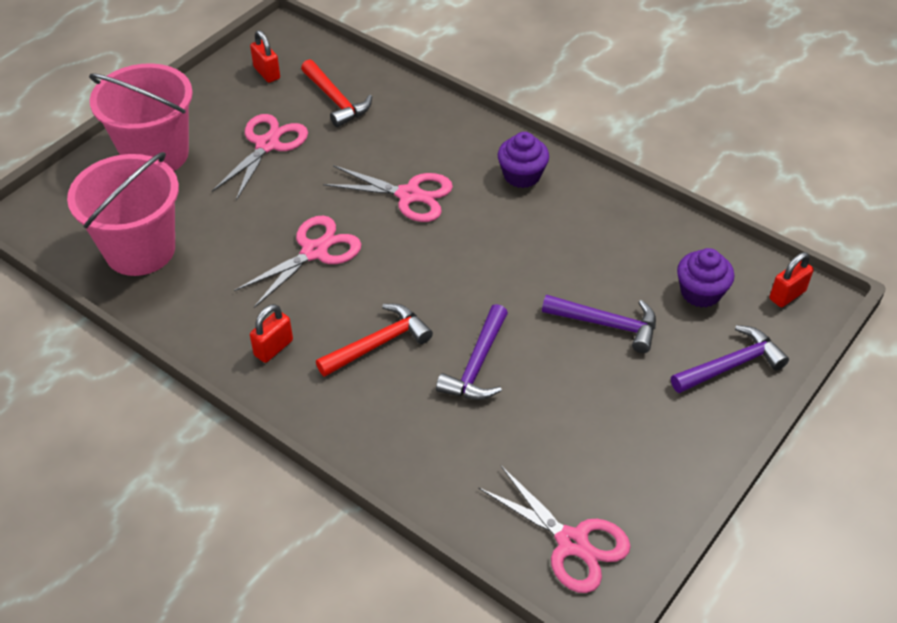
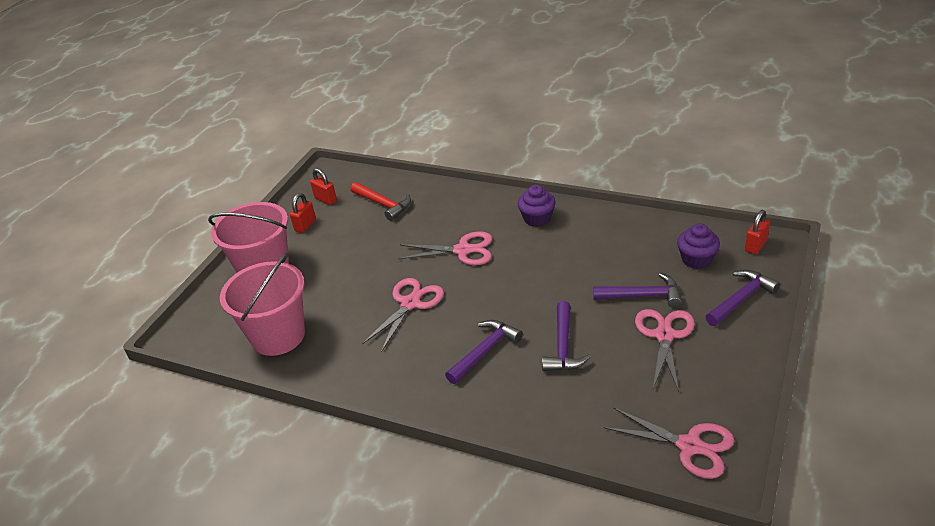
camera: 10 degrees left, 10 degrees down
(267, 145) = (345, 244): pink scissors -> pink scissors (664, 335)
(273, 348) = (408, 375): red padlock -> red padlock (305, 225)
(378, 343) = (484, 351): red hammer -> purple hammer

